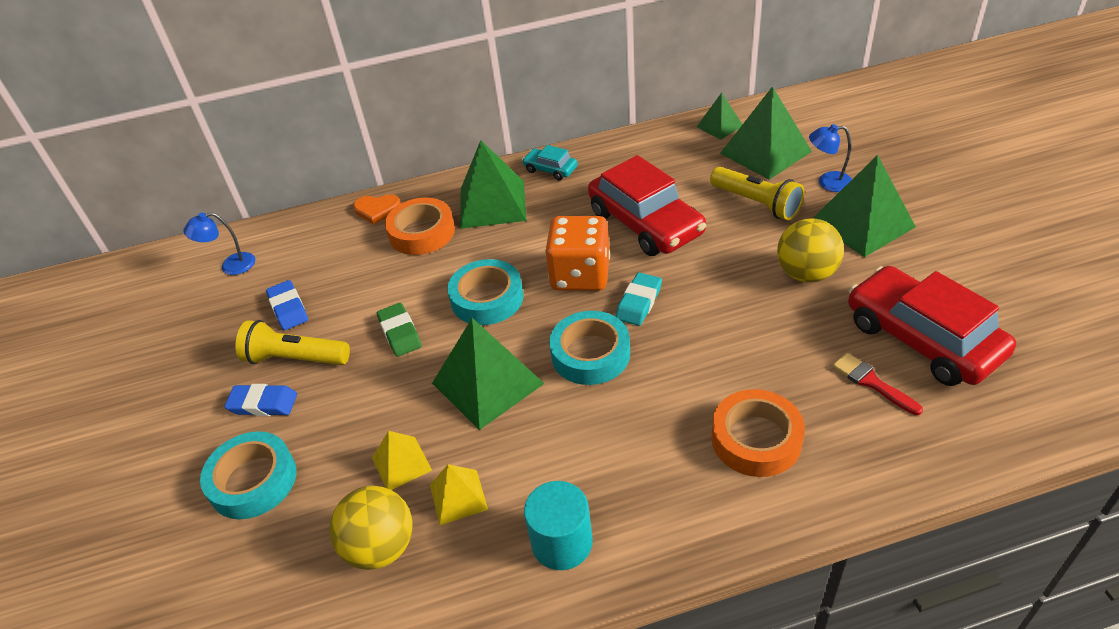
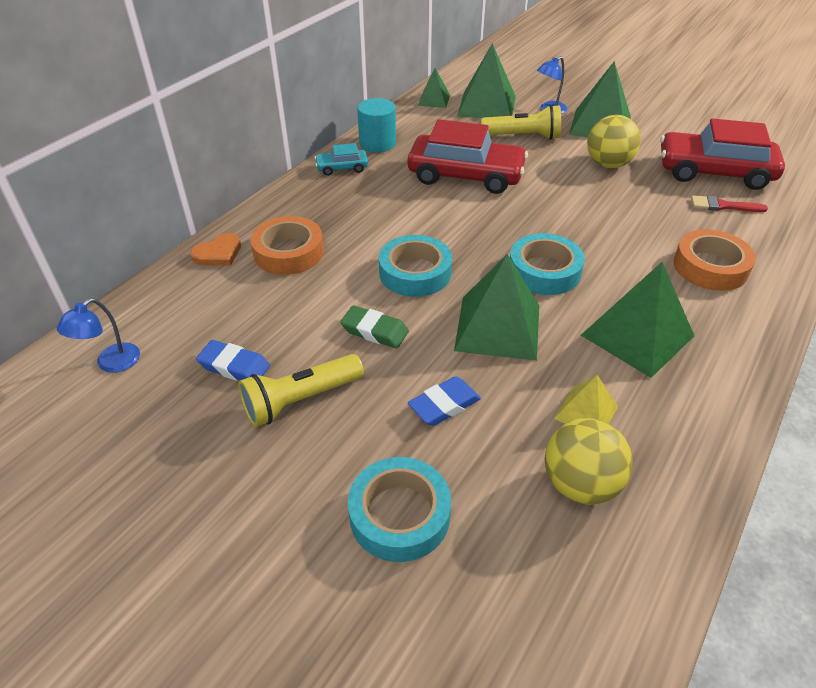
camera: 45 degrees left, 0 degrees up
(263, 404) = (319, 452): blue eraser -> blue eraser (444, 405)
(401, 463) = (511, 418): yellow pyramid -> none
(492, 204) = (325, 208): green pyramid -> green pyramid (637, 335)
(562, 542) = (692, 394): turquoise cylinder -> turquoise cylinder (377, 143)
(580, 275) = (465, 226): orange dice -> none
(639, 302) = (531, 225): turquoise eraser -> none

